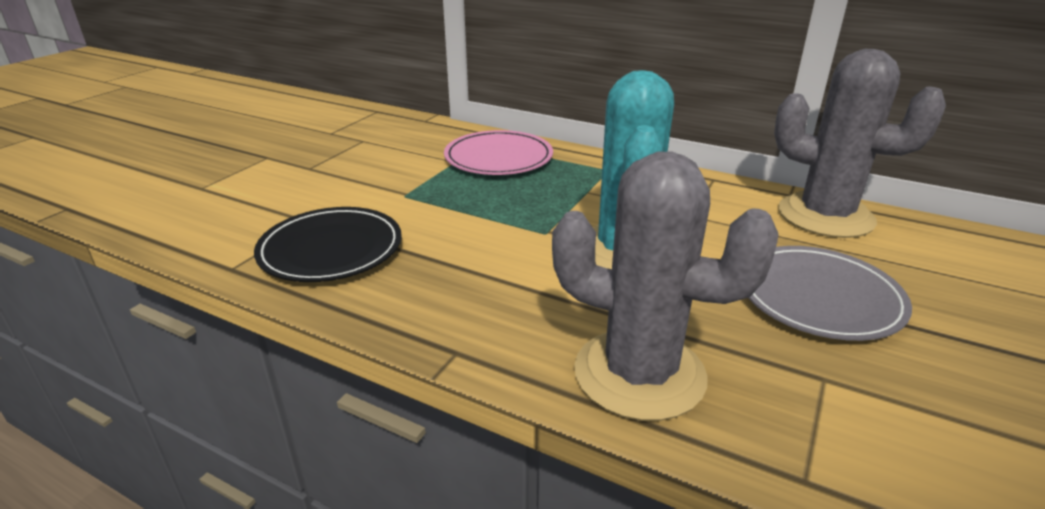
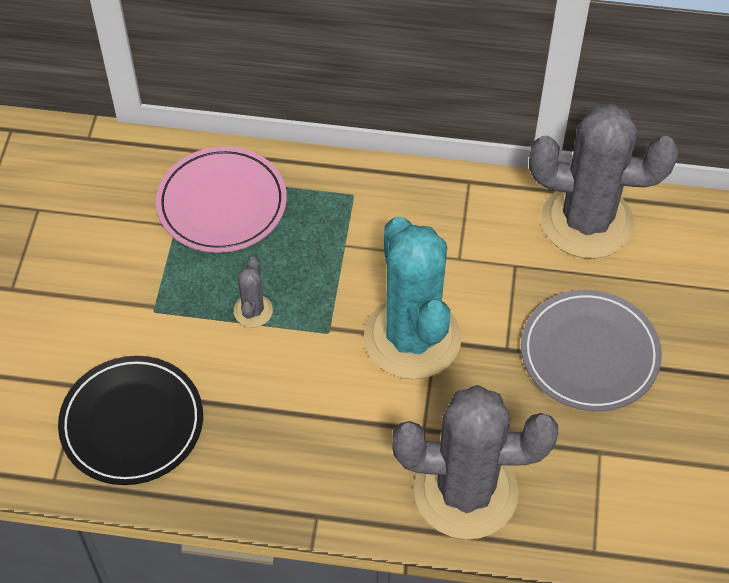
camera: 20 degrees left, 25 degrees up
(486, 210) = (253, 311): none -> grey cactus

